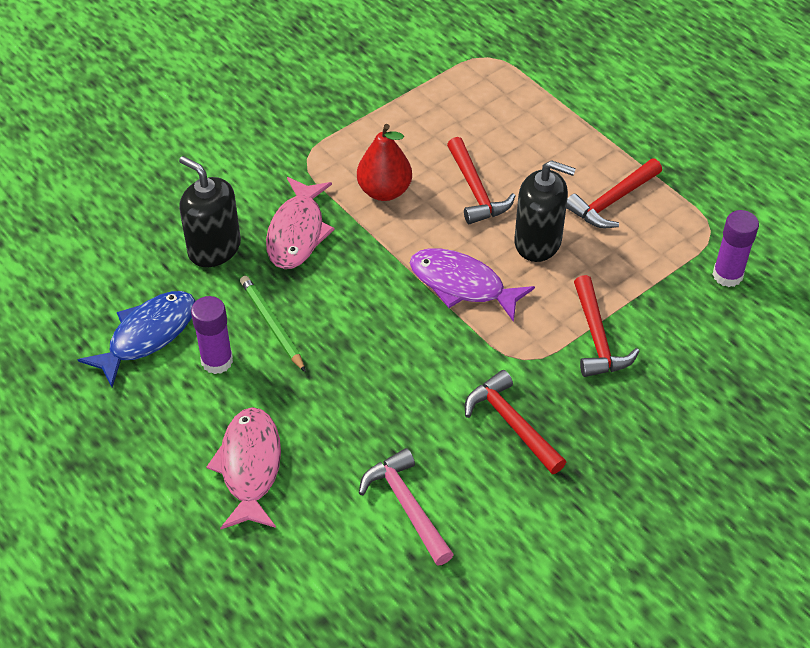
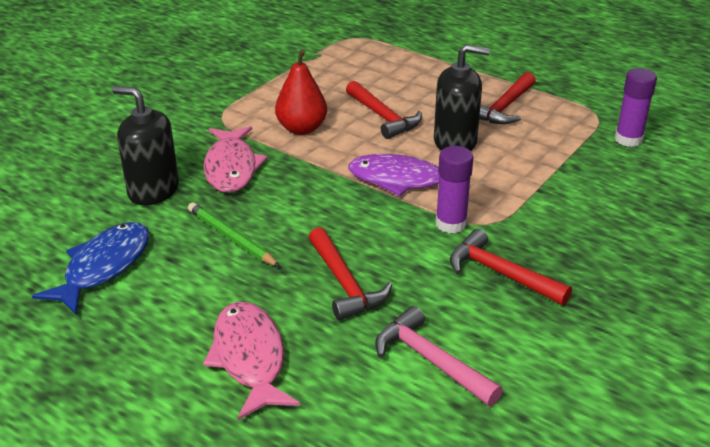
camera: 15 degrees left, 15 degrees down
(217, 361) = (184, 275): purple glue stick -> purple glue stick (451, 224)
(597, 338) = (544, 198): red hammer -> red hammer (345, 284)

